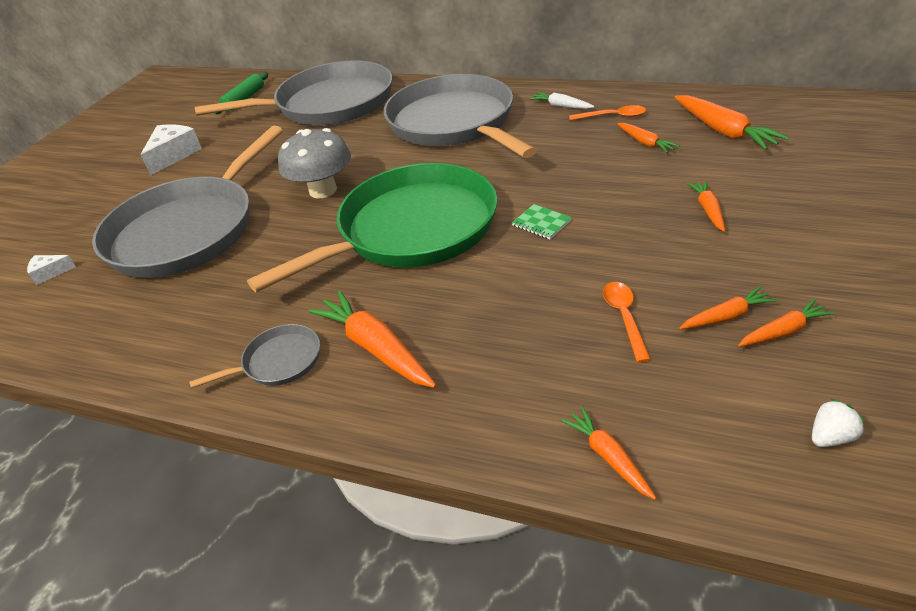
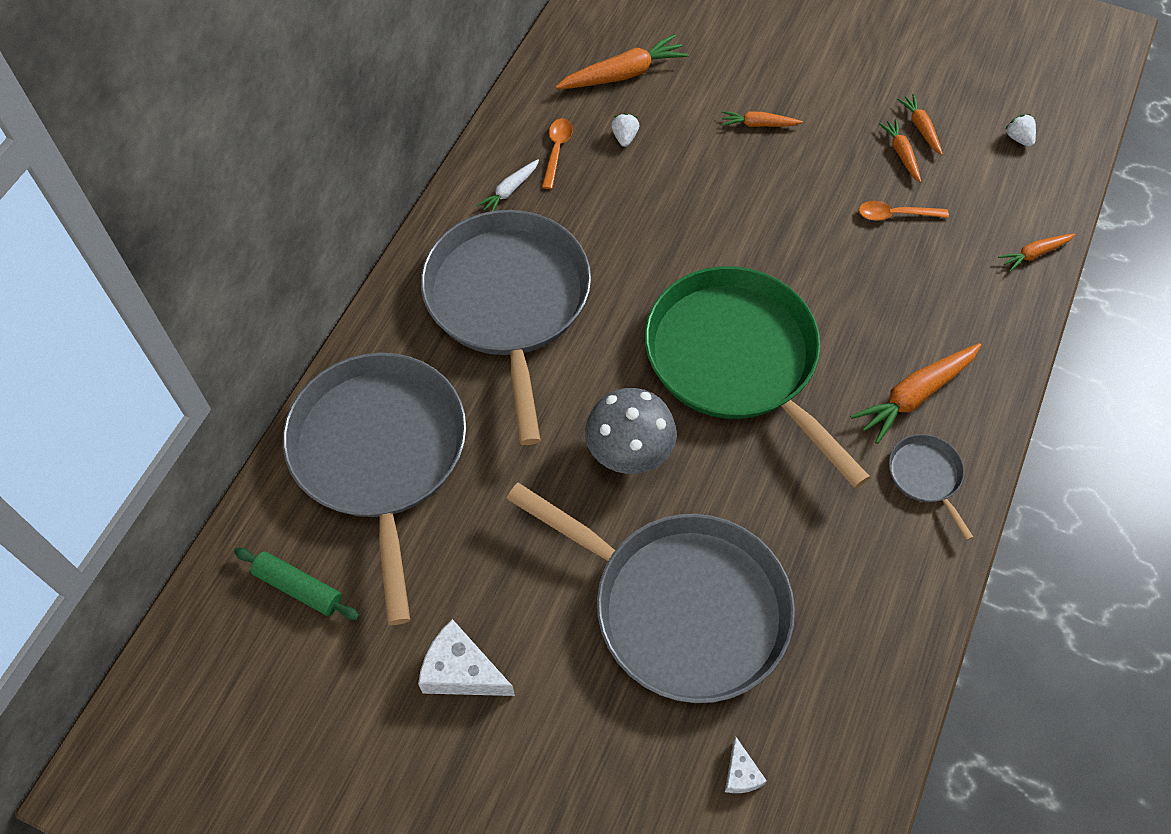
camera: 90 degrees left, 20 degrees up
(454, 123) = (508, 302): grey pan -> grey pan turned 105 degrees clockwise
(541, 223) = (750, 247): green notebook -> none
(645, 143) = (624, 137): orange carrot -> white strawberry

